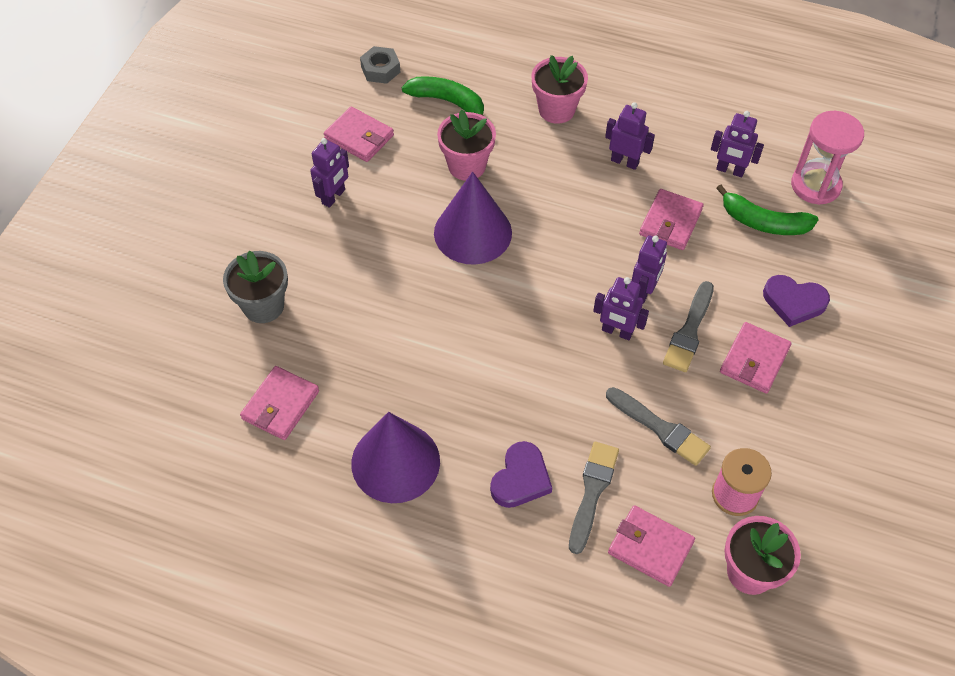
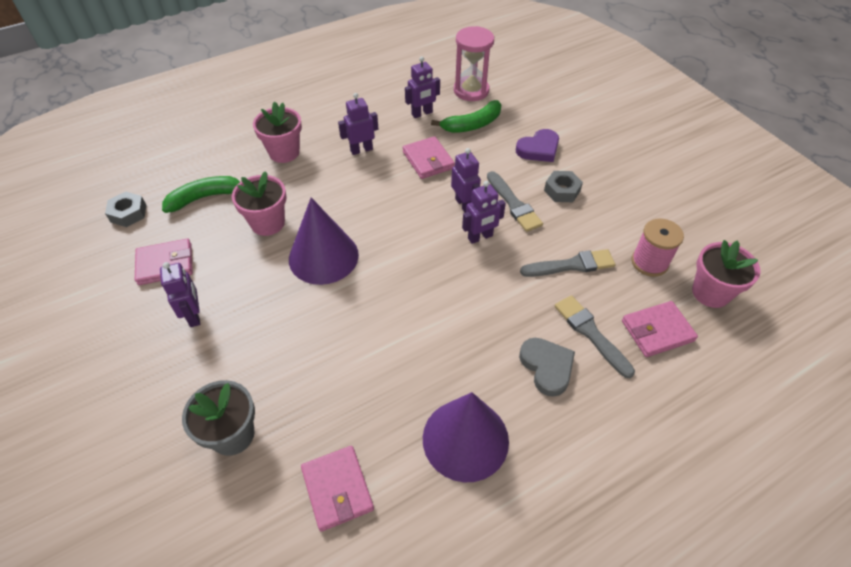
camera: 50 degrees left, 5 degrees down
(520, 478) = (547, 367): purple heart -> grey heart
(754, 360) = (562, 190): pink wallet -> grey nut

